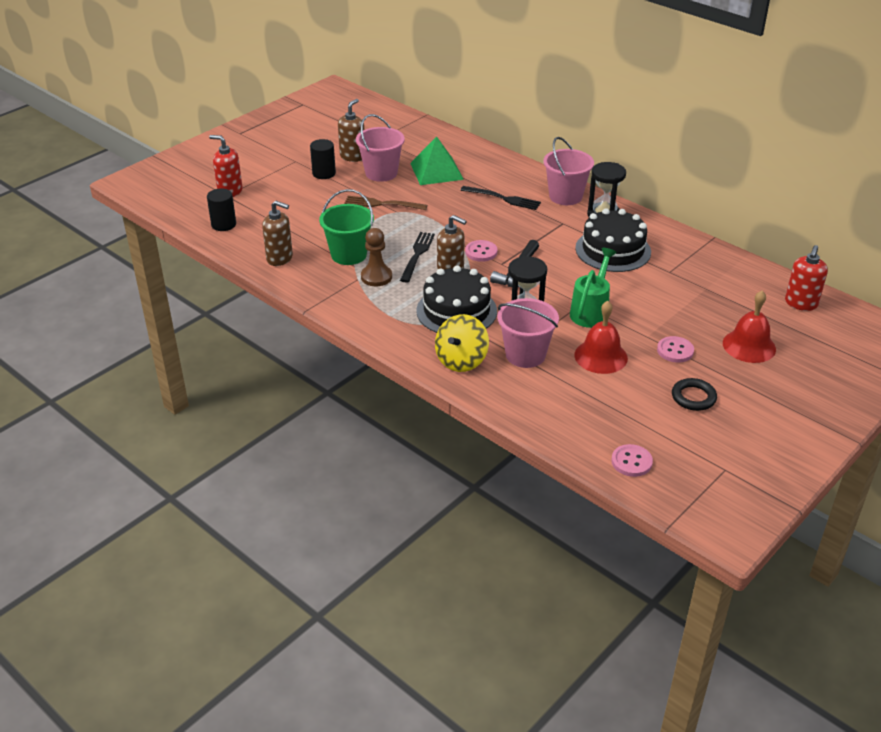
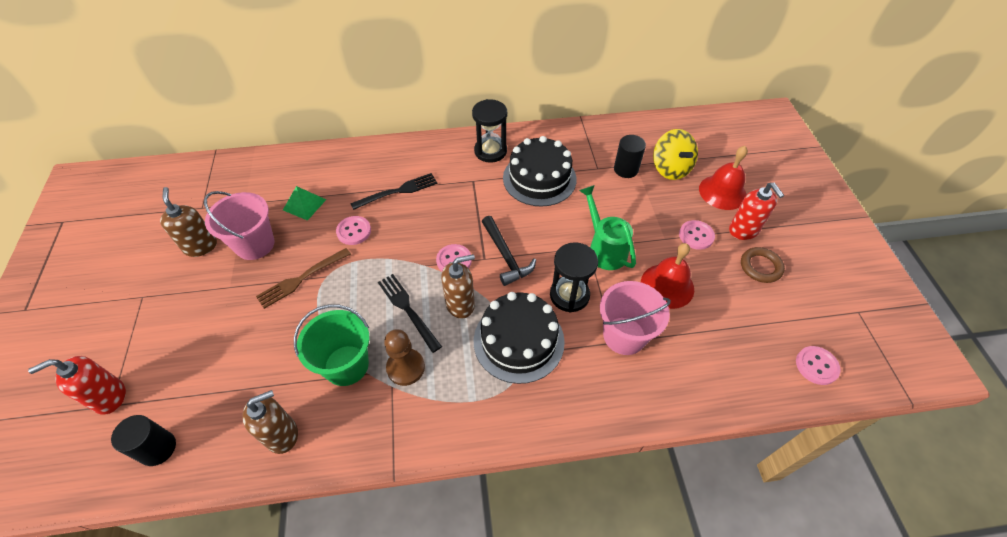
camera: 50 degrees left, 15 degrees up
(324, 173) = (195, 289): black cylinder -> black cylinder (626, 169)
(436, 171) = (304, 204): green pyramid -> green pyramid, size x0.62
(444, 201) = (354, 231): none -> pink button
(461, 360) = (593, 391): yellow spinning top -> yellow spinning top (670, 168)
(565, 196) = (441, 154): pink bucket -> none
(693, 397) = (760, 267): black ring -> brown ring
(801, 303) = (696, 132): red soap dispenser -> red soap dispenser (743, 230)

